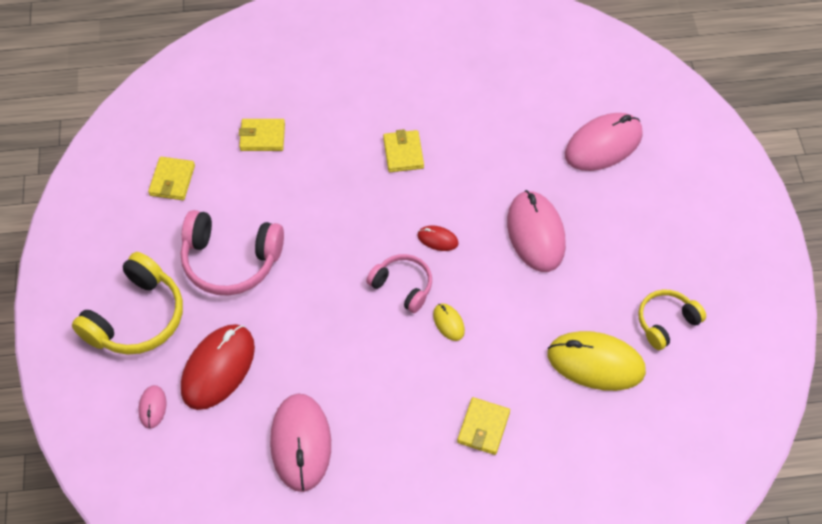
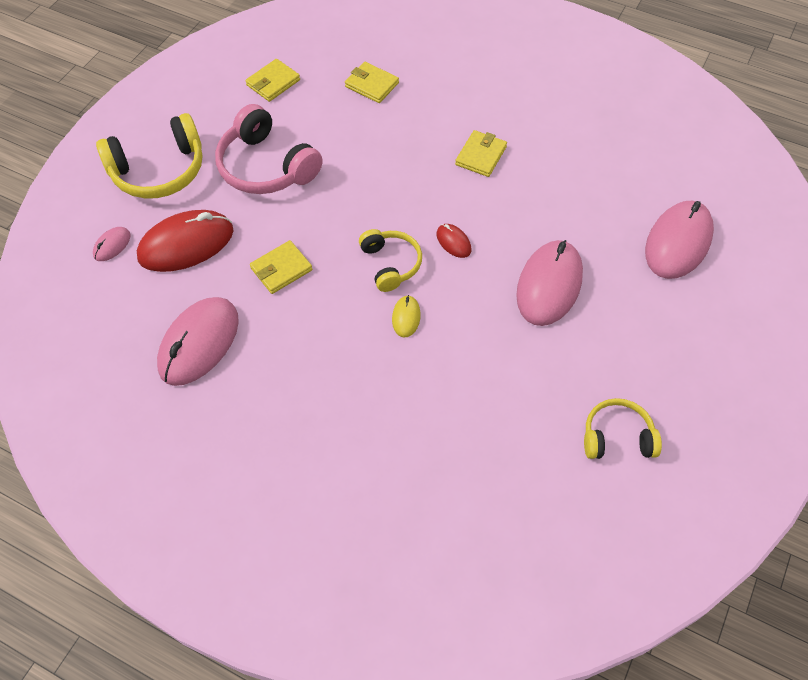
camera: 35 degrees right, 0 degrees up
(402, 286) = (391, 264): pink headphones -> yellow headphones
(483, 427) = (363, 426): yellow wallet -> yellow wallet (281, 269)
(595, 363) = (516, 433): yellow mouse -> none
(603, 145) = (678, 242): pink mouse -> pink mouse turned 60 degrees counterclockwise

